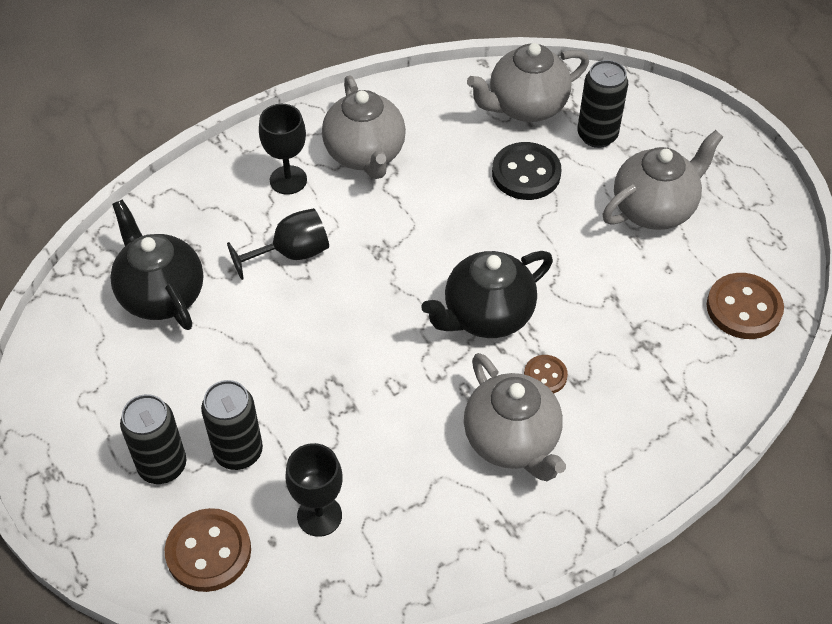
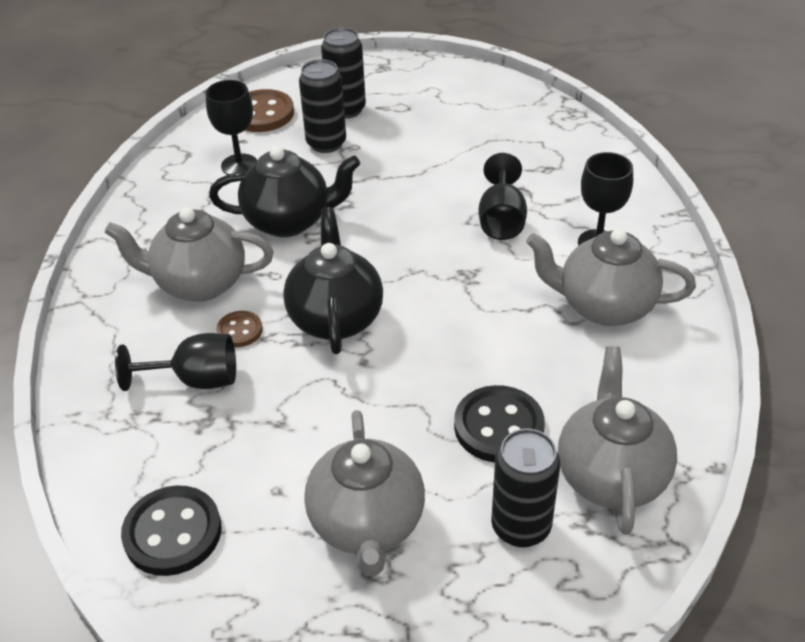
camera: 120 degrees right, 10 degrees down
(161, 295) = (506, 141): black teapot -> black teapot (289, 221)
(615, 375) = (196, 380): none -> black goblet
(744, 308) = (173, 533): brown button -> black button

